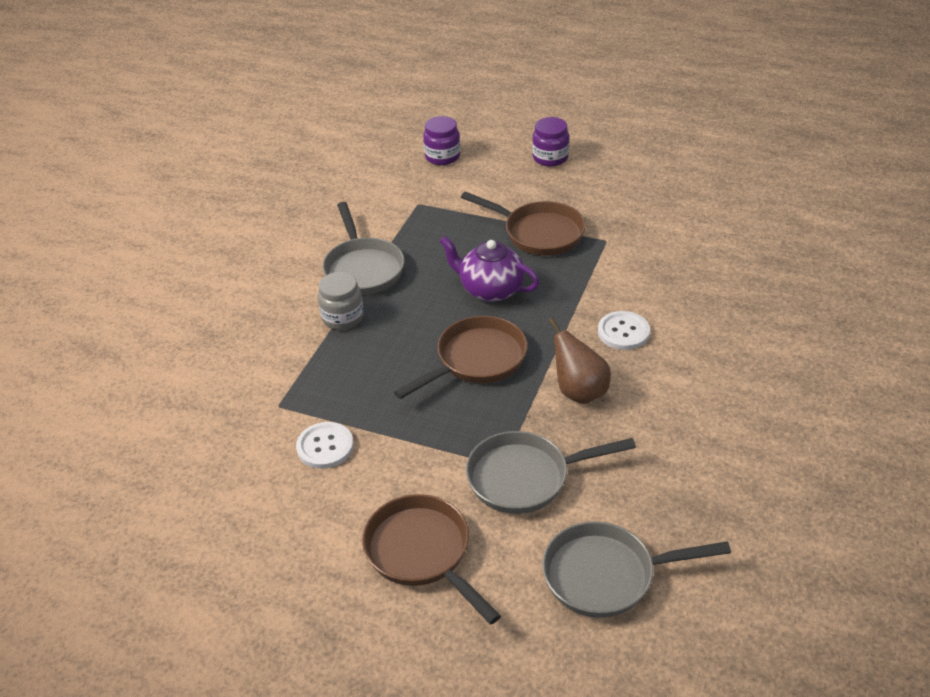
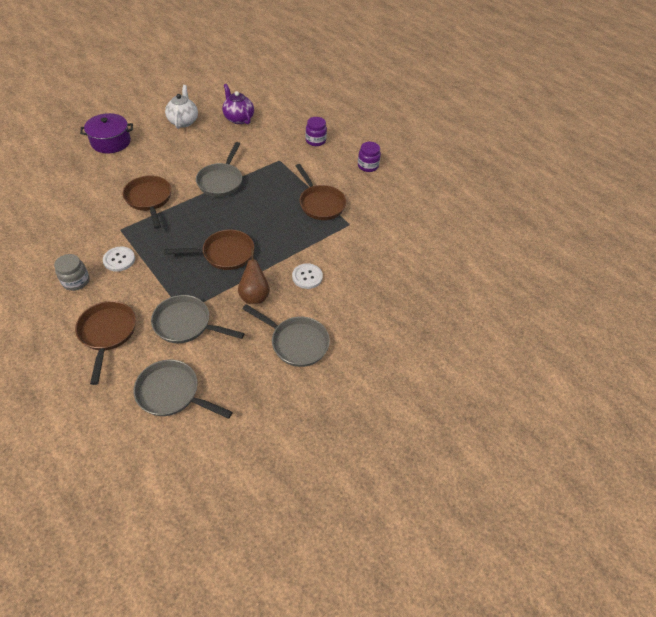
camera: 25 degrees right, 10 degrees up
(120, 293) = (111, 142): none -> purple pot
(210, 214) = (183, 121): none -> white teapot
(278, 343) = (149, 199): none -> brown pan
(342, 318) = (188, 201): grey jar -> grey jar (76, 281)
(490, 290) = (267, 221): purple teapot -> purple teapot (238, 118)
(699, 419) = (296, 342): none -> grey pan

